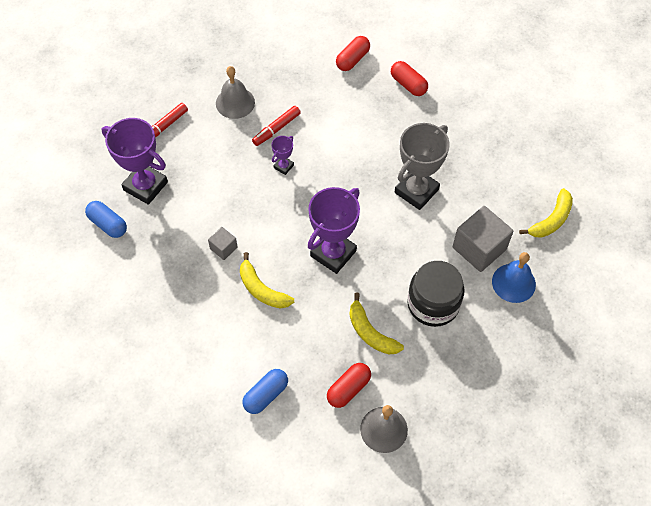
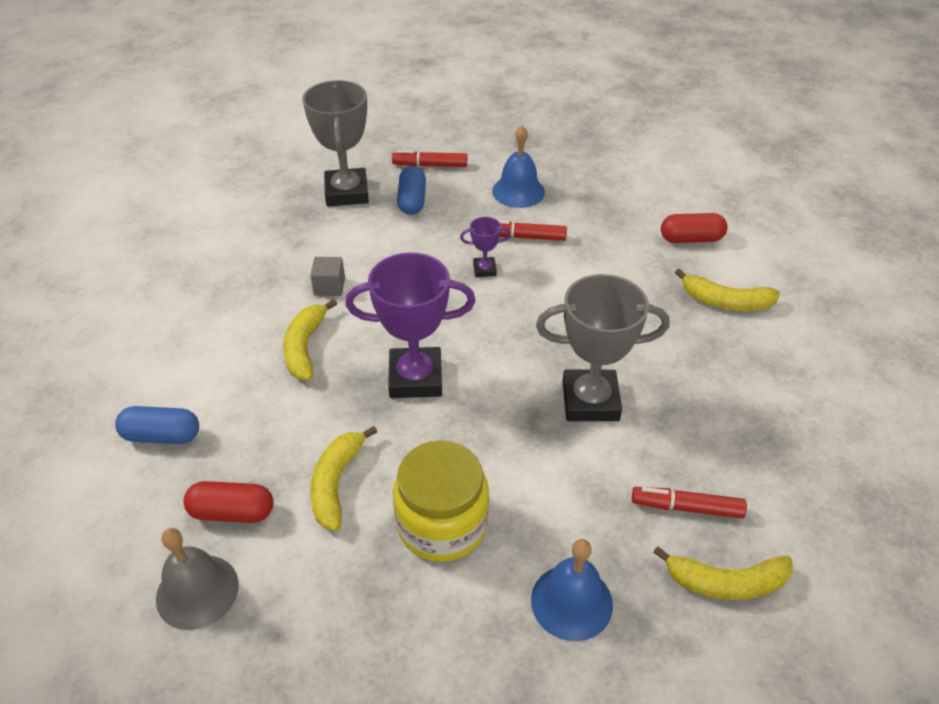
camera: 50 degrees right, 15 degrees down
(108, 224) = (276, 195): blue capsule -> blue capsule (412, 201)
(145, 186) = (347, 193): purple trophy -> grey trophy
(235, 102) = (518, 191): grey bell -> blue bell
(408, 84) = (725, 302): red capsule -> yellow banana
(433, 304) = (442, 524): black jar -> yellow jar
(479, 248) = (581, 522): grey cube -> none
(506, 203) = (686, 507): none -> red marker

